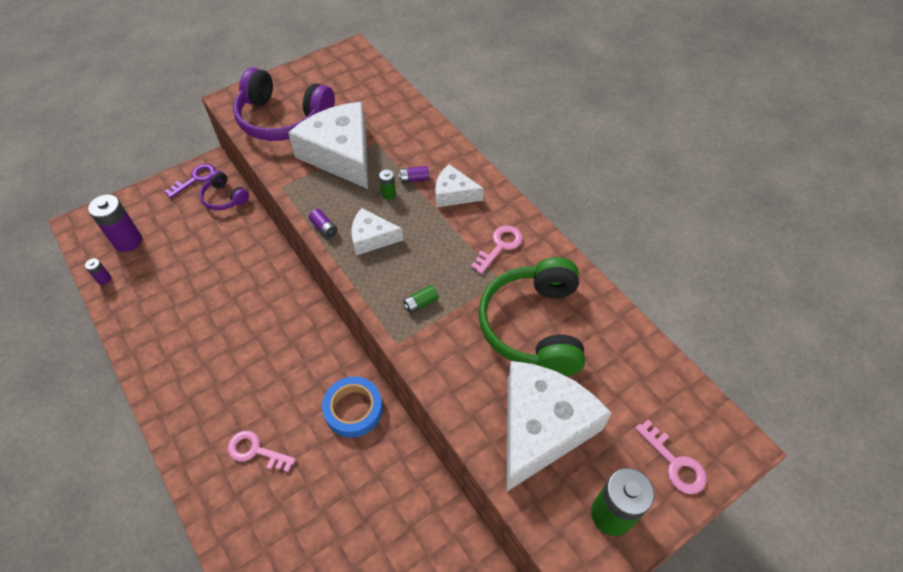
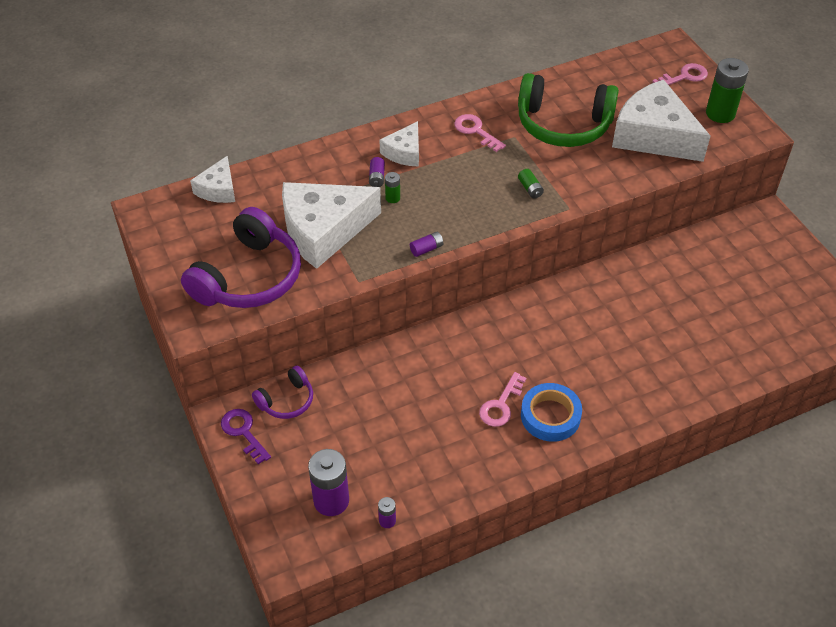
camera: 80 degrees left, 5 degrees down
(256, 451) = (622, 370): pink key -> pink key (501, 405)
(353, 409) = (586, 297): blue tape -> blue tape (550, 416)
(372, 238) = (447, 215): white cheese -> white cheese (218, 189)

